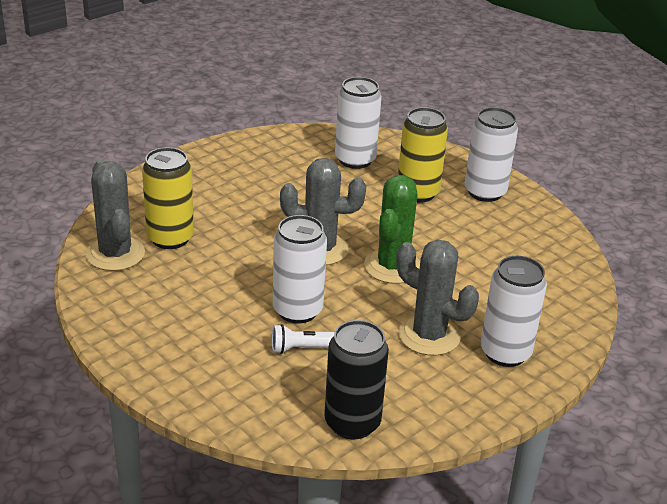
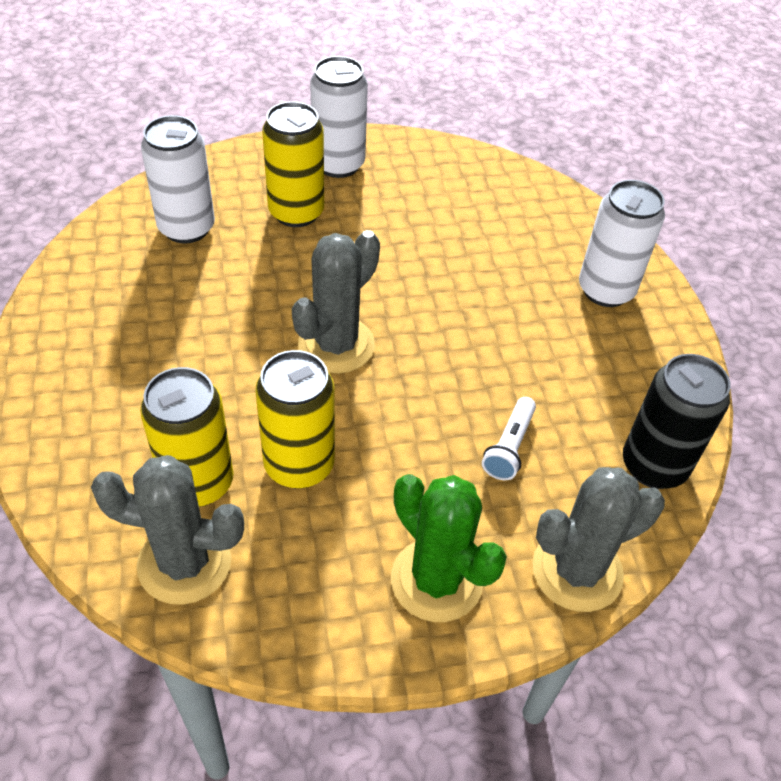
camera: 60 degrees left, 15 degrees up
(213, 268) = (299, 465): none -> yellow can
(297, 310) = (437, 421): white can -> none
(392, 266) = (413, 300): green cactus -> green cactus (436, 580)
(429, 335) = (547, 332): grey cactus -> grey cactus (577, 571)

